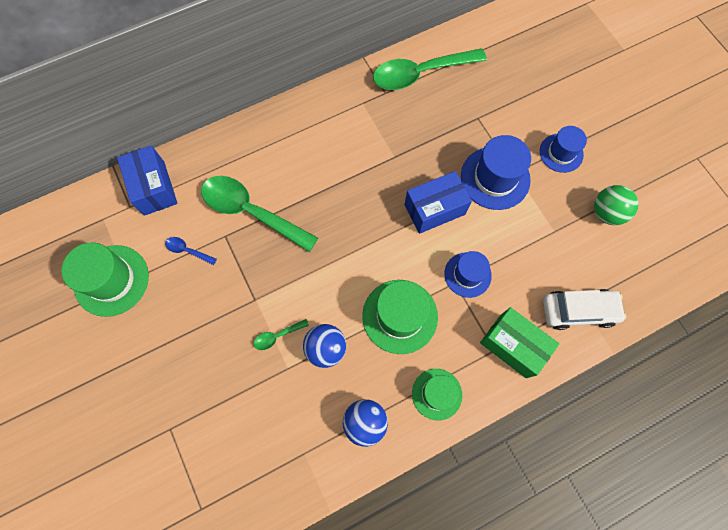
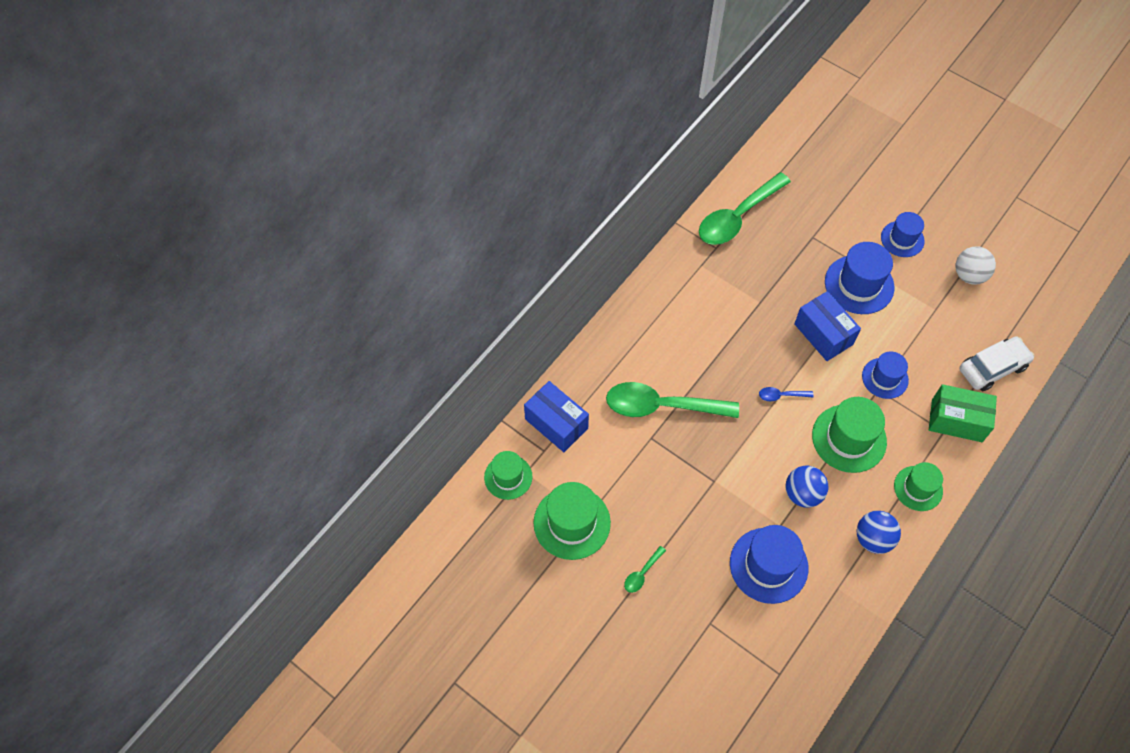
camera: 25 degrees left, 10 degrees down
(86, 216) = (508, 477): none -> green hat
(187, 250) = (625, 465): blue spoon -> blue spoon (781, 395)
(254, 400) = (768, 565): none -> blue hat
(277, 336) = (754, 503): green spoon -> green spoon (642, 573)
(434, 209) = (823, 334): blue box -> blue box turned 75 degrees counterclockwise
(606, 213) = (969, 275): green ball -> white ball

